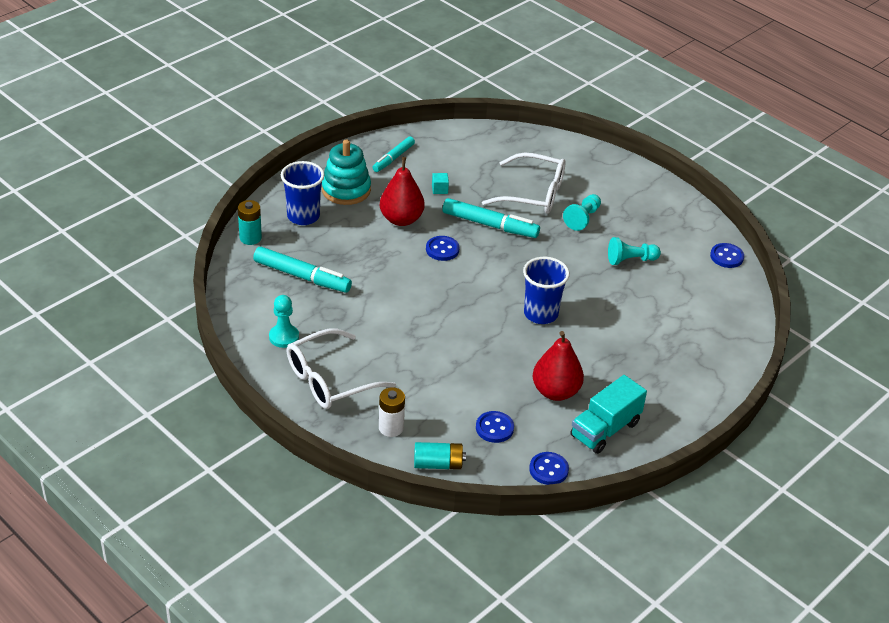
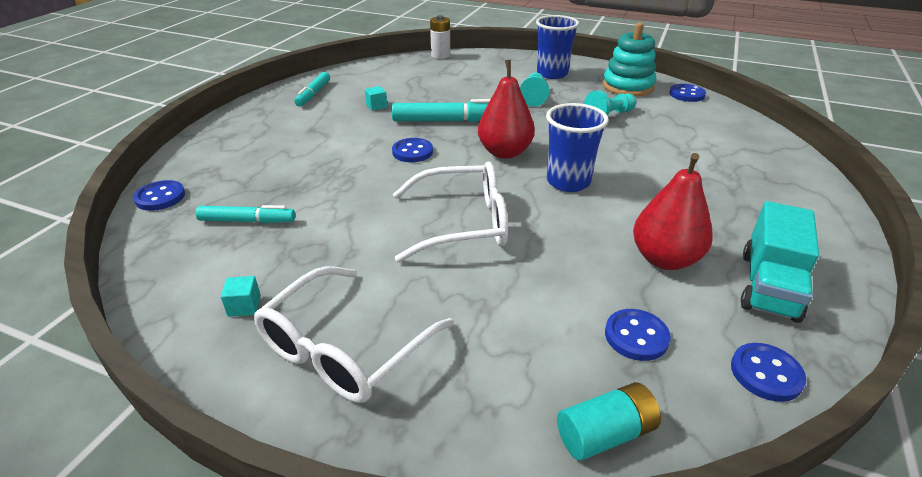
camera: 20 degrees left, 5 degrees down
(250, 238) = (160, 197): turquoise battery -> blue button
(284, 337) = (244, 306): turquoise pawn -> turquoise cube
(302, 276) = (247, 221): turquoise marker -> turquoise marker, size x0.65
(303, 216) = (228, 160): blue cup -> blue cup (552, 74)
(346, 190) = (272, 127): turquoise stacking toy -> turquoise stacking toy (627, 86)
(391, 428) = (486, 395): white battery -> white battery (440, 55)
(401, 219) = (349, 137): red pear -> red pear (505, 152)
(533, 194) = (472, 90): white glasses -> white glasses (462, 223)

